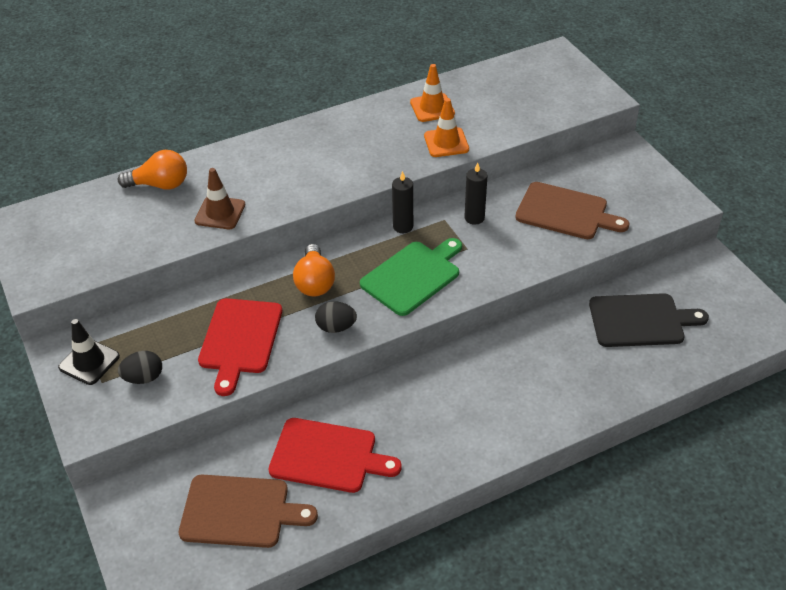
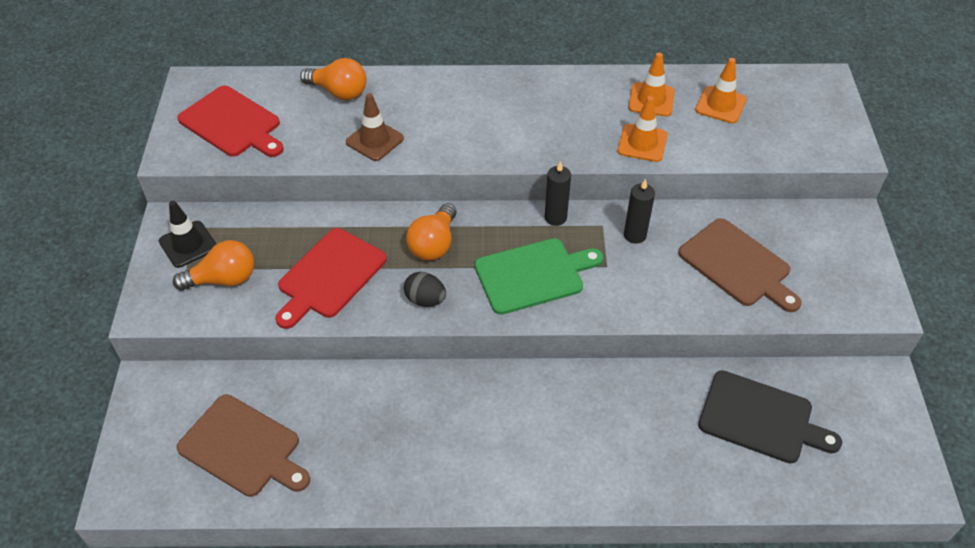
camera: 25 degrees right, 5 degrees up
(143, 378) = (223, 279): black egg -> orange light bulb
(327, 456) = (353, 428): red cutting board -> red cutting board (232, 123)
(488, 95) = (720, 105): none -> orange traffic cone

